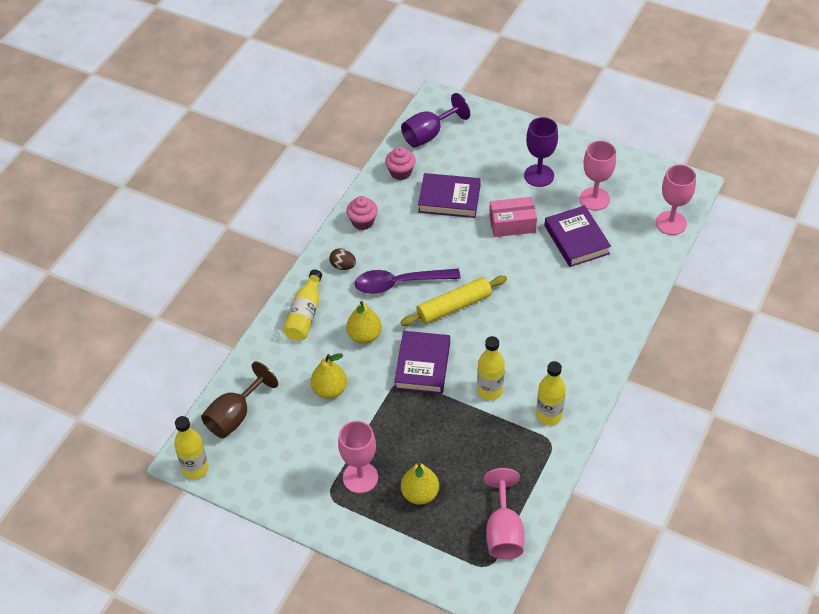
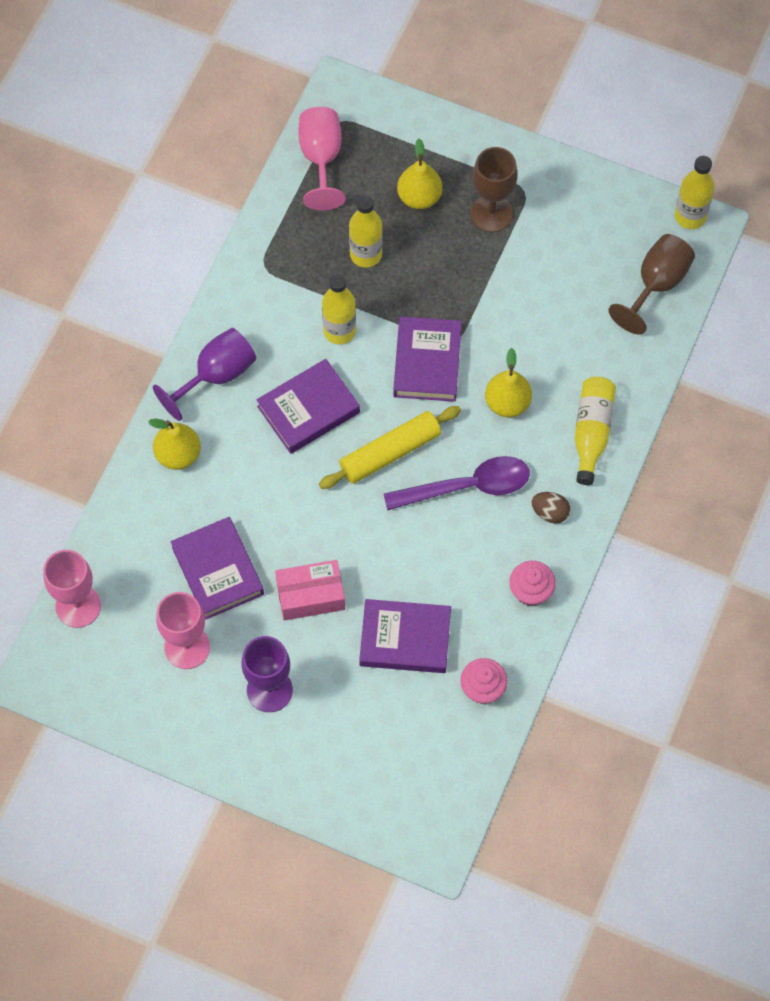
camera: 175 degrees right, 15 degrees up
(329, 390) = (543, 323): yellow pear -> yellow pear (178, 454)
(360, 477) = (491, 213): pink goblet -> brown goblet
(429, 134) = (444, 770): purple goblet -> purple goblet (216, 375)
(514, 336) = (308, 410): none -> purple book
(549, 415) = (265, 301): yellow bottle -> yellow bottle (366, 254)

